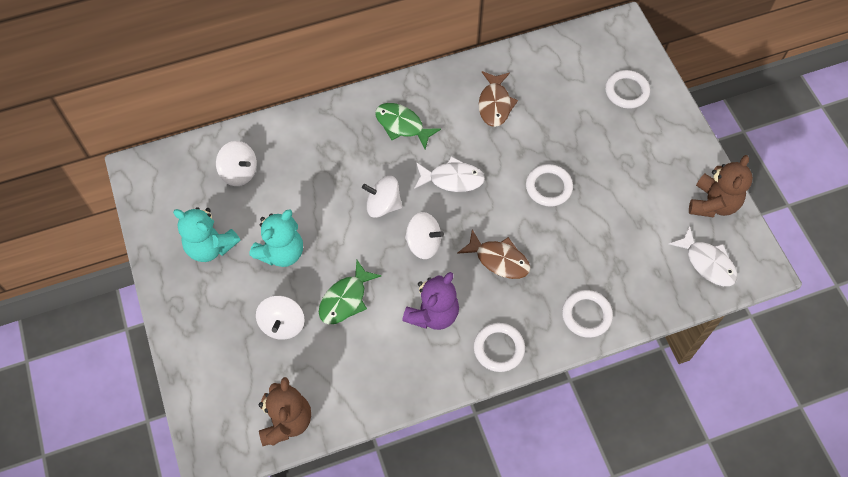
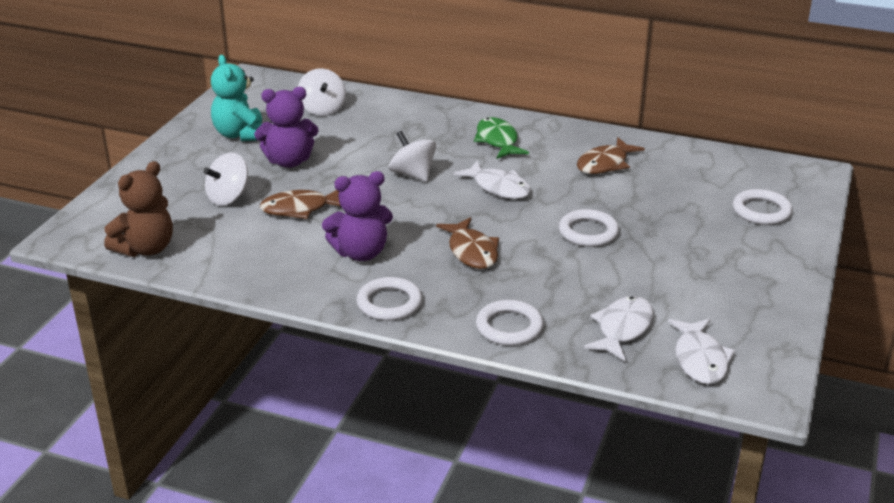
camera: 40 degrees right, 30 degrees down
(281, 252) = (289, 161): turquoise teddy bear -> purple teddy bear
(345, 299) = (300, 209): green fish -> brown fish
(423, 243) = (415, 210): white spinning top -> none
(647, 267) = (622, 329): none -> white fish
(713, 204) = (764, 323): brown teddy bear -> none

